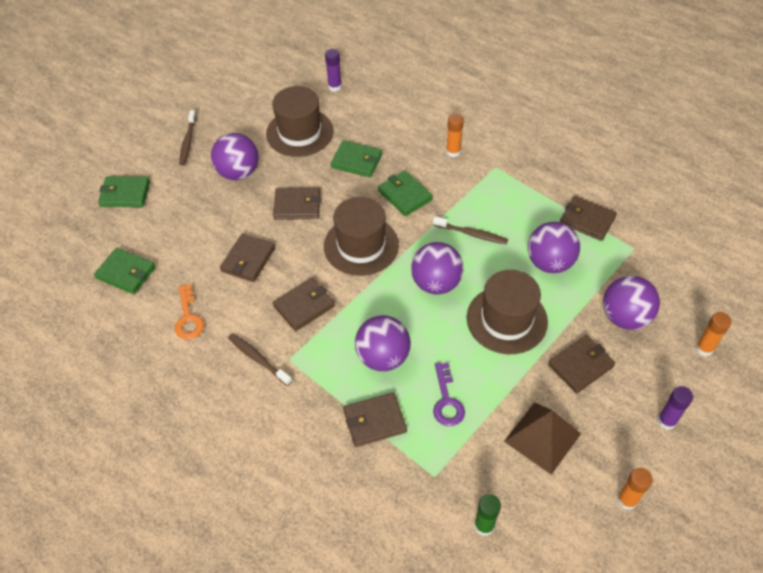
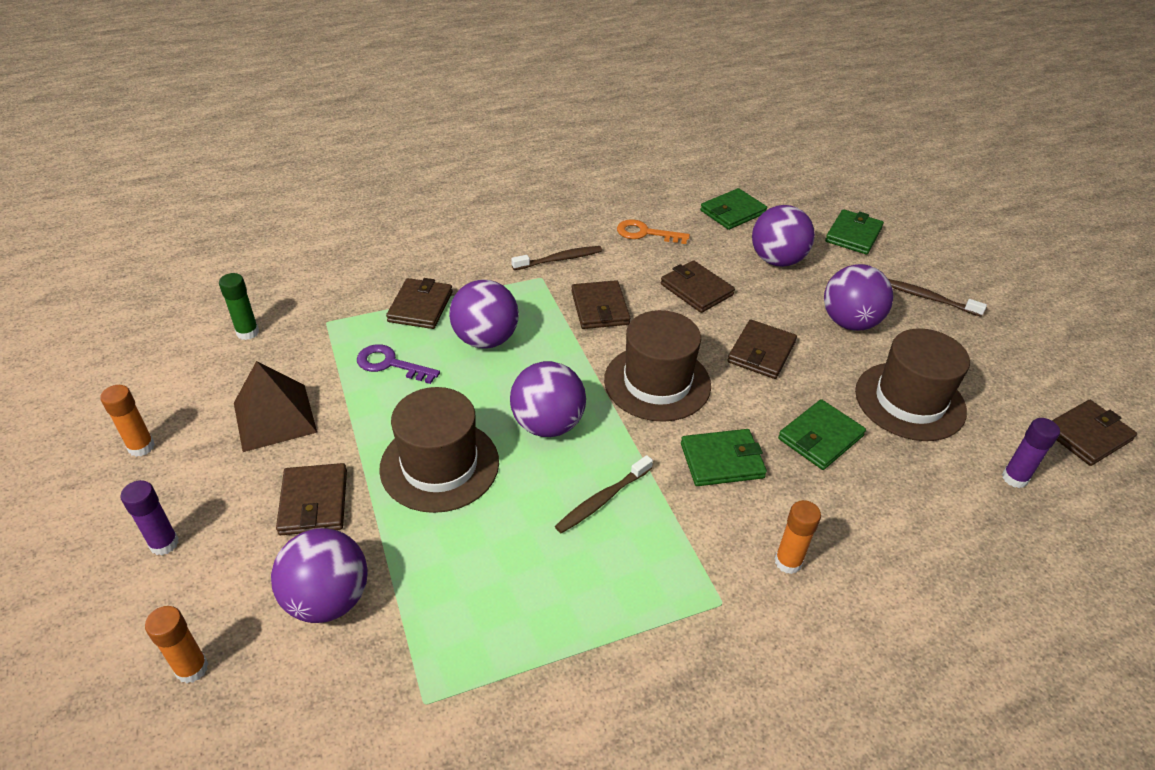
camera: 115 degrees right, 10 degrees down
(549, 263) = (487, 564): purple ball -> purple ball (777, 260)
(587, 220) = (528, 670): brown wallet -> brown wallet (1087, 435)

